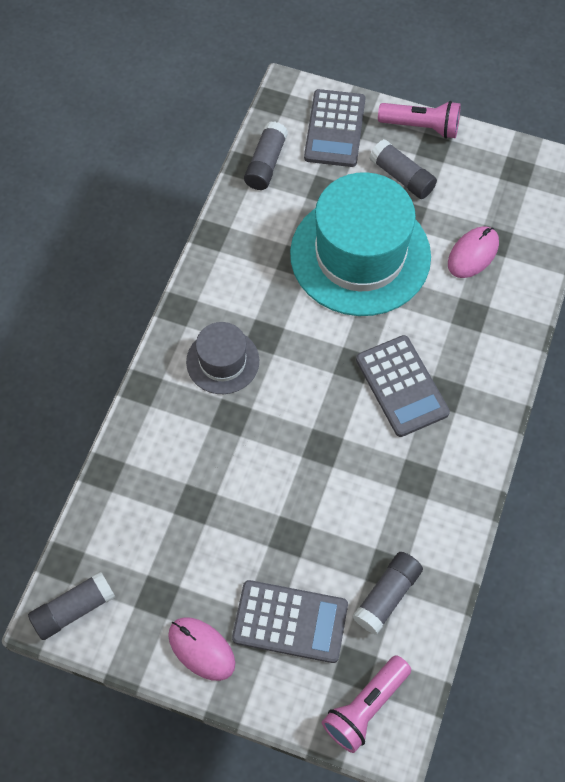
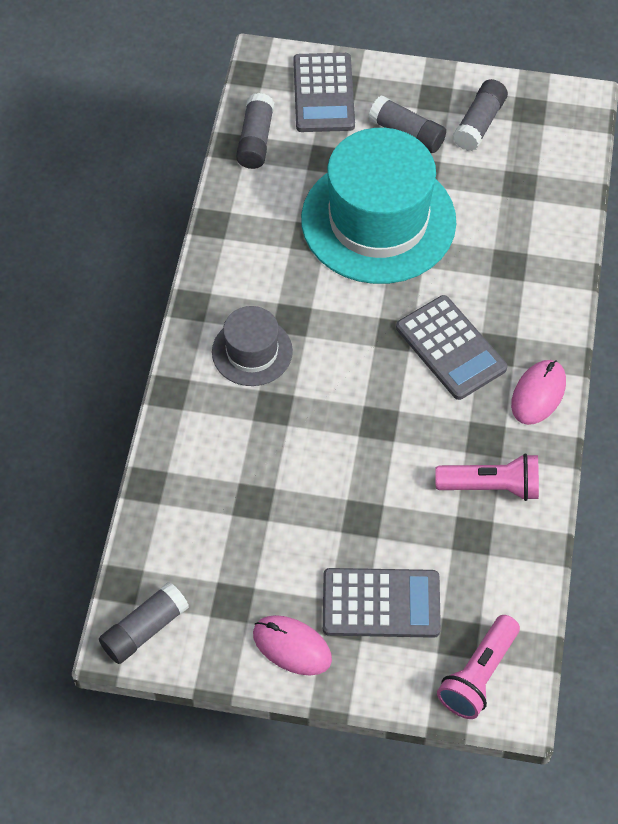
camera: 10 degrees left, 5 degrees down
(387, 596) = (478, 561): grey glue stick -> grey glue stick (479, 123)
(421, 127) = (417, 78): pink flashlight -> pink flashlight (491, 486)
(473, 254) = (499, 202): pink mouse -> pink mouse (538, 394)

